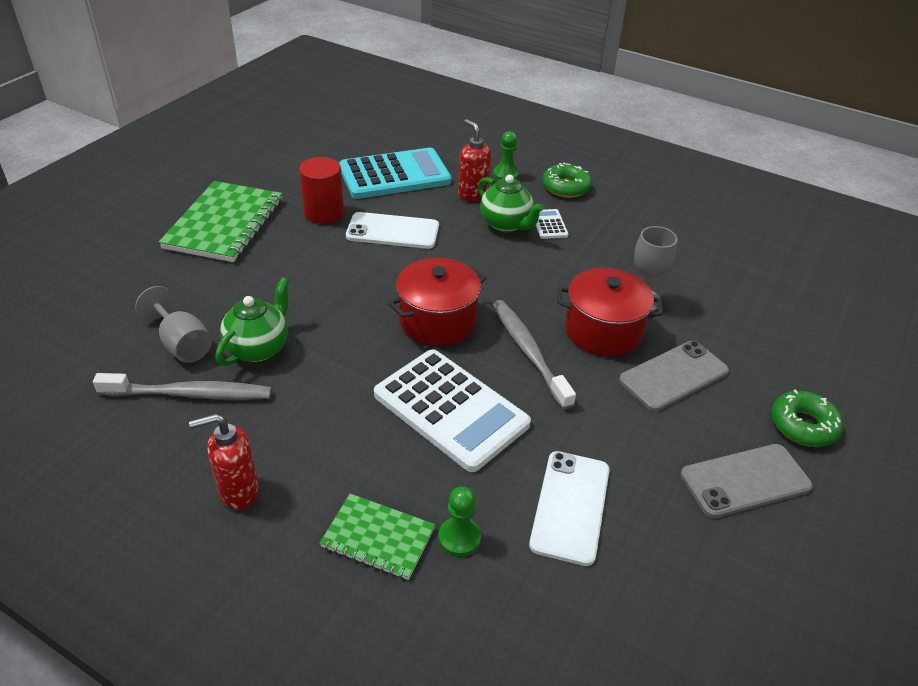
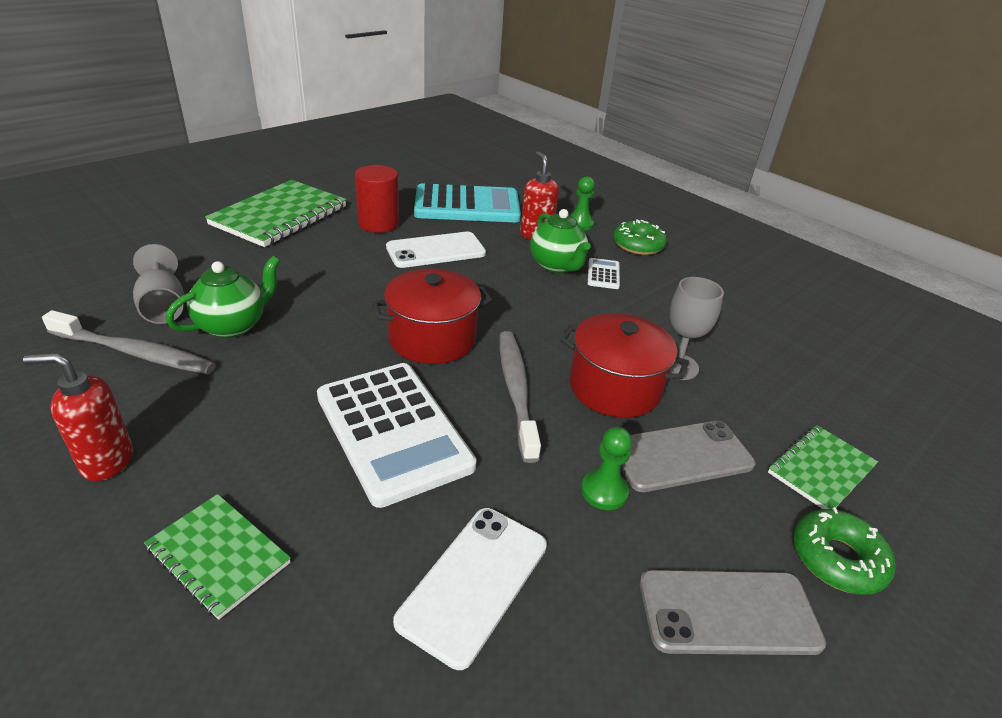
camera: 15 degrees right, 5 degrees down
(393, 231) = (436, 250): white phone -> white phone turned 45 degrees counterclockwise
(459, 538) = (314, 583): green pawn -> green pawn (604, 491)
(774, 362) = (821, 470): none -> green notebook

